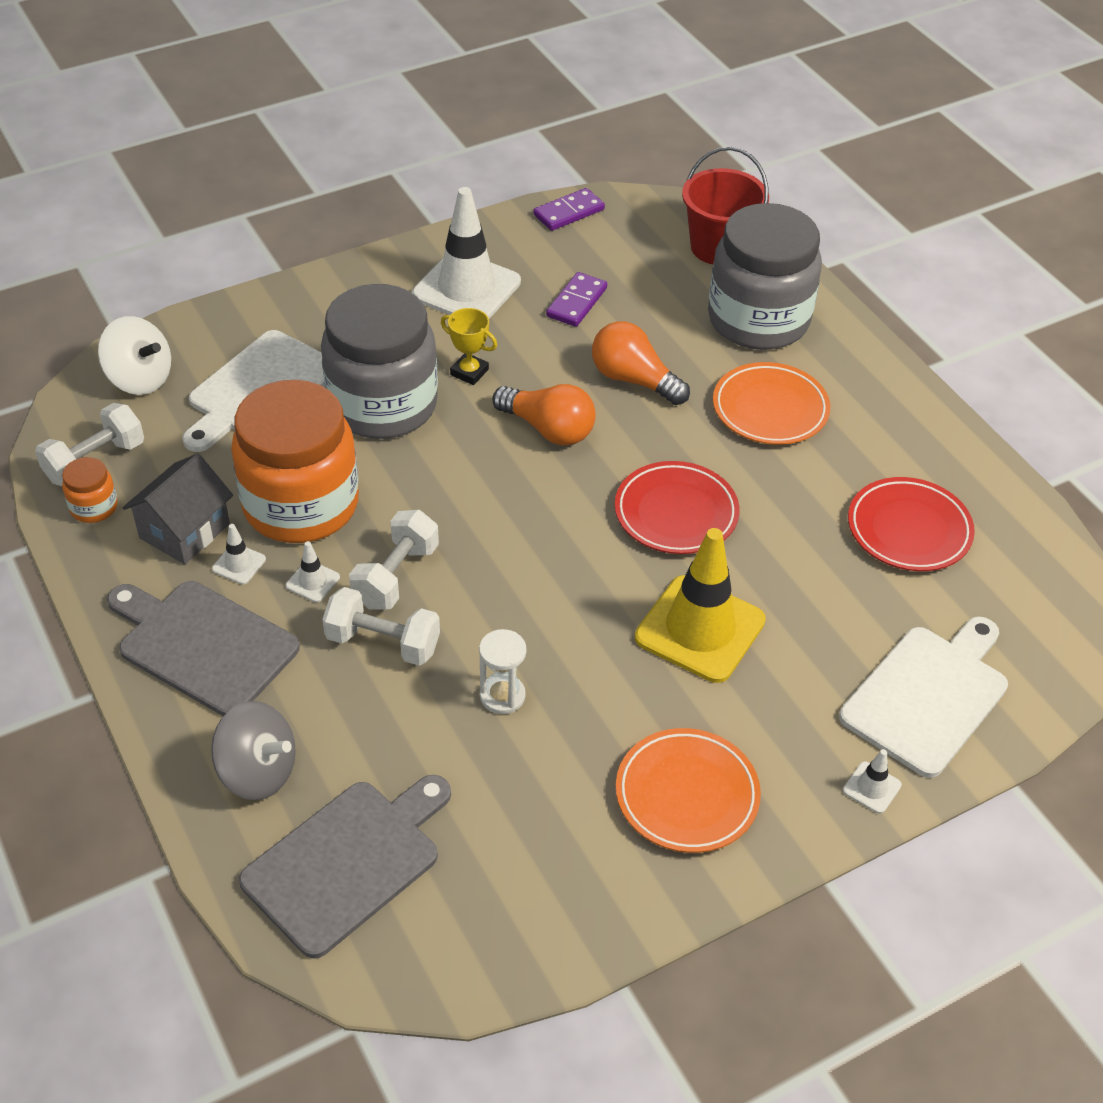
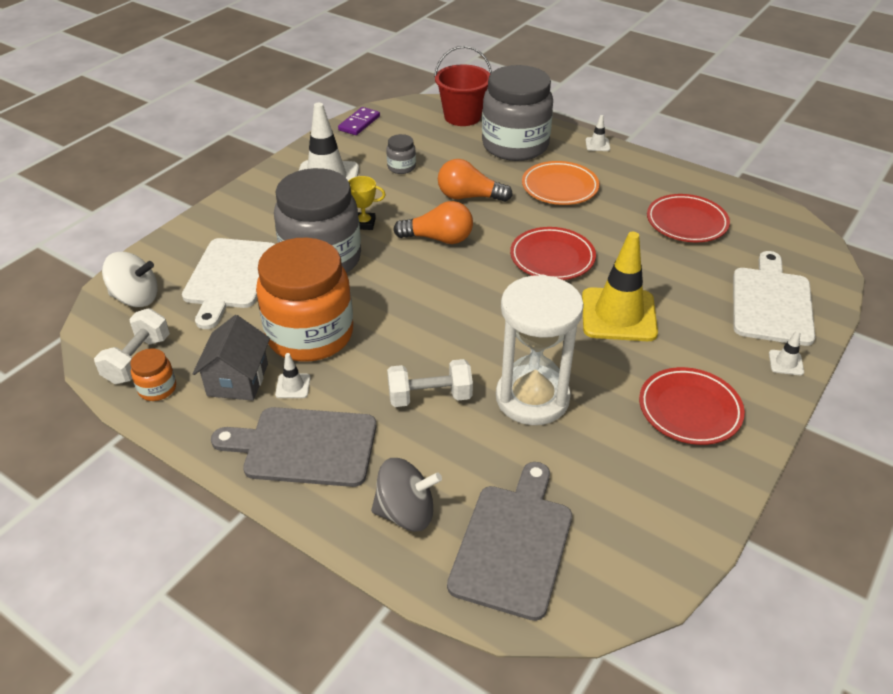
camera: 25 degrees left, 5 degrees down
(313, 581) = (353, 378): white traffic cone -> white traffic cone (597, 144)
(396, 576) = (407, 354): white dumbbell -> none
(502, 696) = (532, 398): white hourglass -> white hourglass, size x2.21
(576, 302) = (401, 167): purple domino -> grey jar
(687, 795) = (689, 410): orange plate -> red plate

